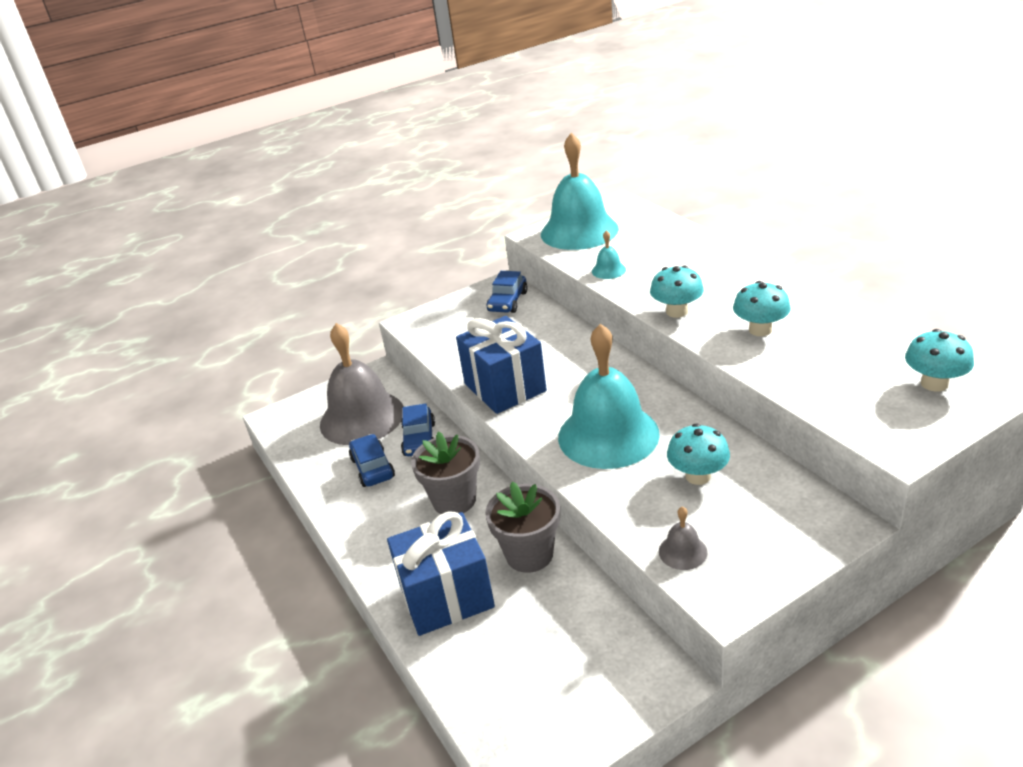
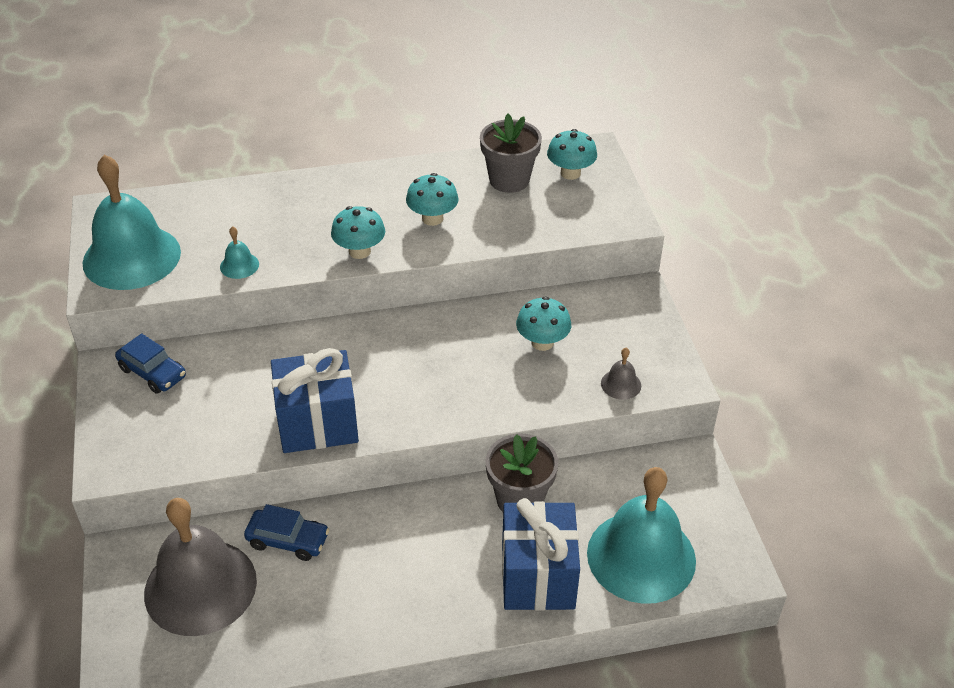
camera: 75 degrees left, 10 degrees up
(372, 468) = (305, 595): blue car -> none
(454, 500) = (409, 535): grey flower pot -> grey flower pot (509, 180)
(608, 435) = (451, 375): turquoise bell -> turquoise bell (641, 556)

